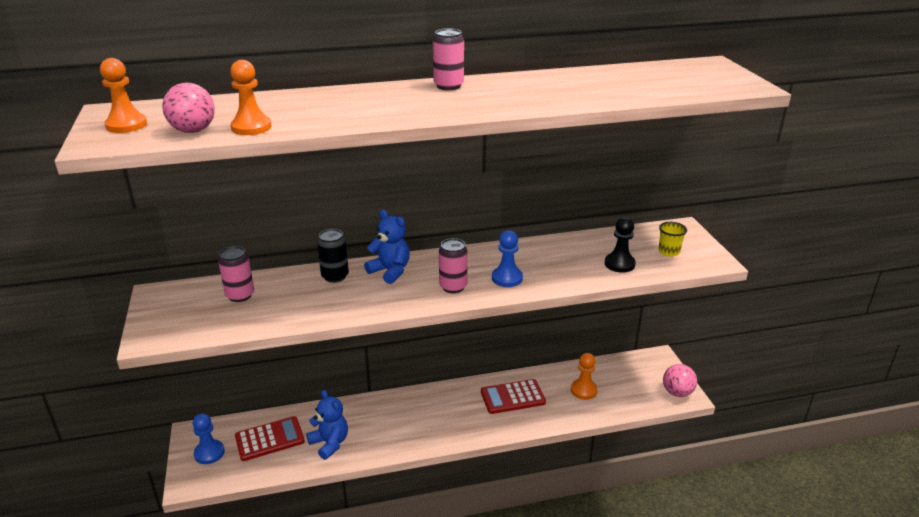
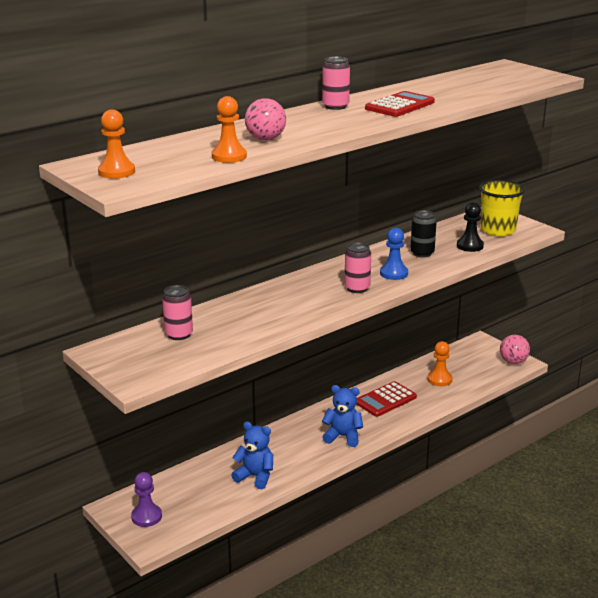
camera: 25 degrees left, 5 degrees down
(193, 131) = (184, 166): pink ball -> pink ball (265, 139)
(209, 453) = (146, 516): blue pawn -> purple pawn
(269, 439) = (195, 490): red calculator -> red calculator (400, 105)
(335, 276) = (248, 303): black can -> black can (422, 253)
(390, 271) = (292, 289): blue teddy bear -> blue teddy bear (343, 436)
(669, 251) = (498, 230): yellow cup -> yellow cup, size x1.90

